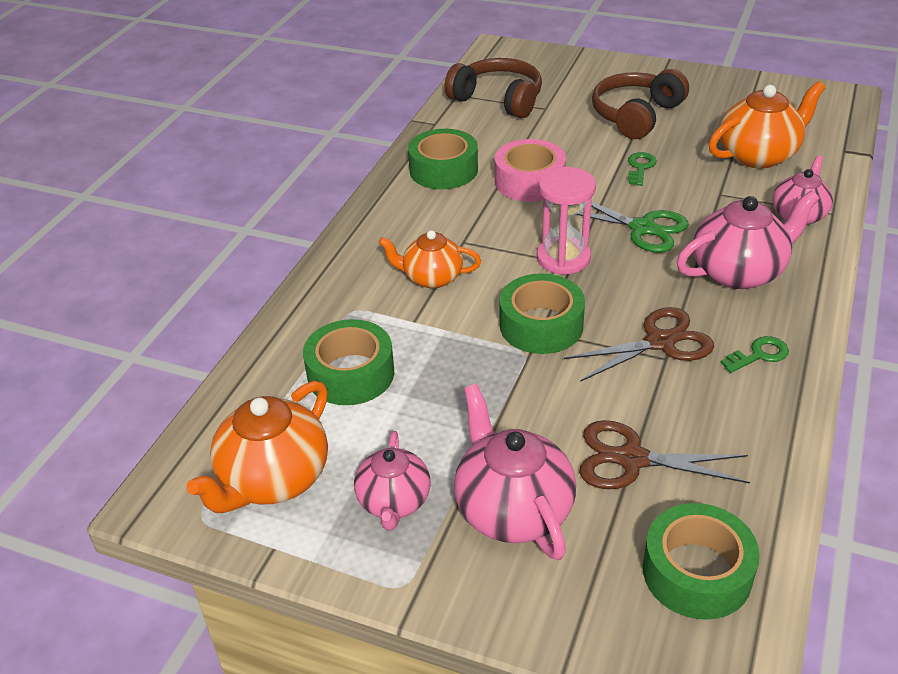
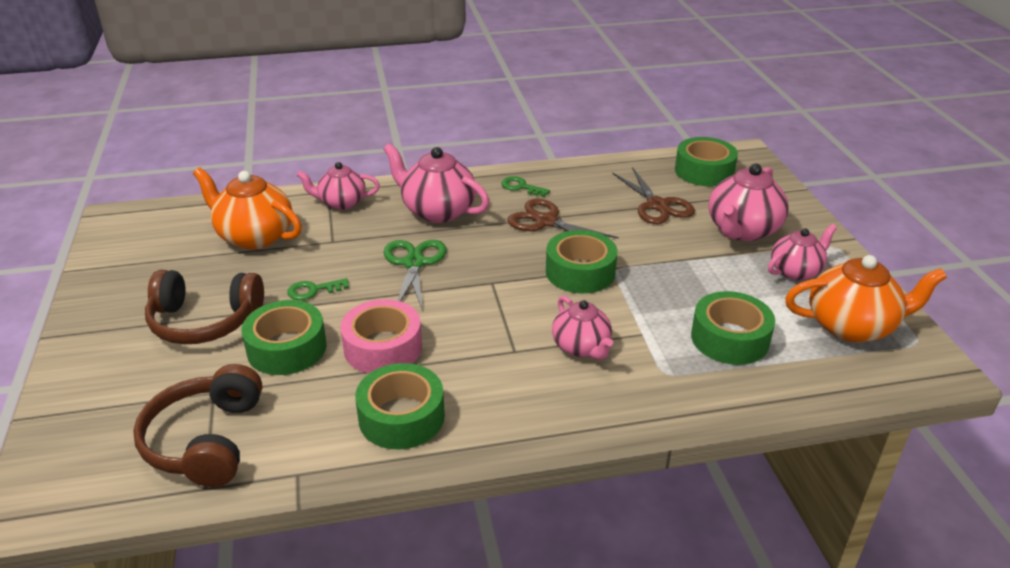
camera: 125 degrees left, 5 degrees down
(431, 278) = (581, 347): orange teapot -> pink teapot
(563, 258) = (489, 288): pink hourglass -> none
(569, 142) = (287, 348): none -> green tape

